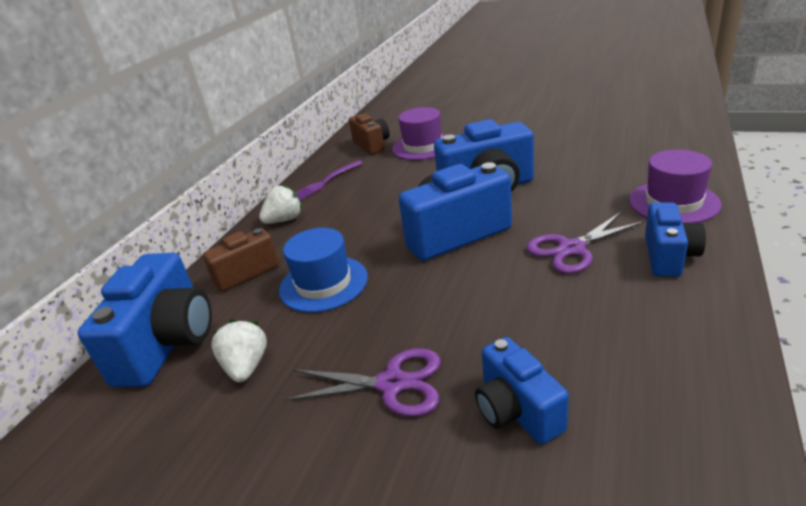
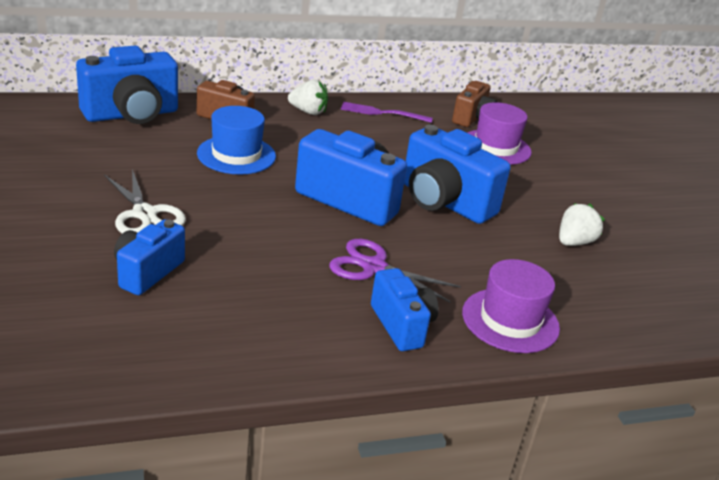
camera: 45 degrees right, 0 degrees up
(246, 366) = (127, 151): white strawberry -> white strawberry (574, 242)
(392, 384) = (144, 214): purple scissors -> white scissors
(669, 256) = (402, 325): blue camera -> blue camera turned 90 degrees counterclockwise

